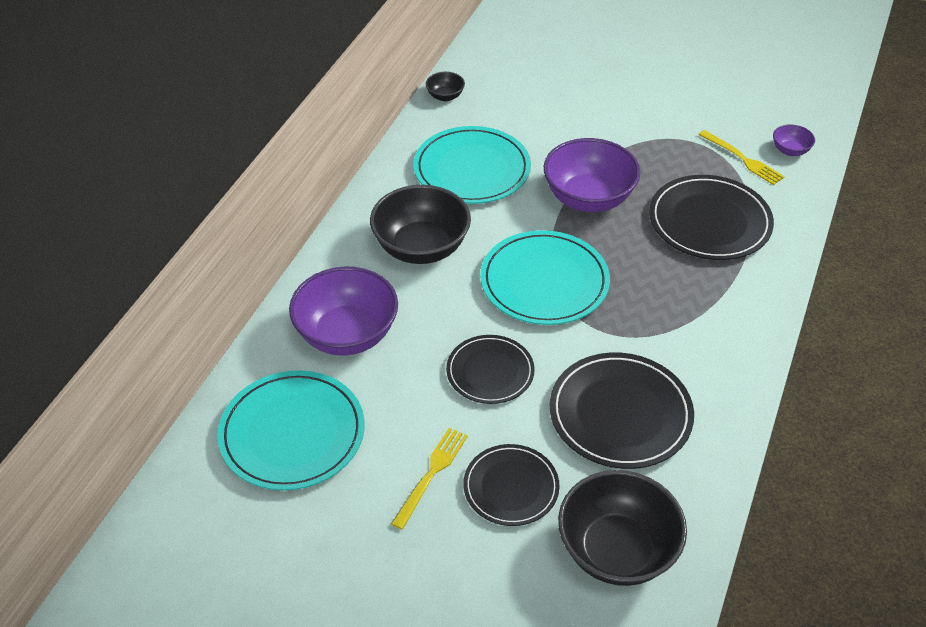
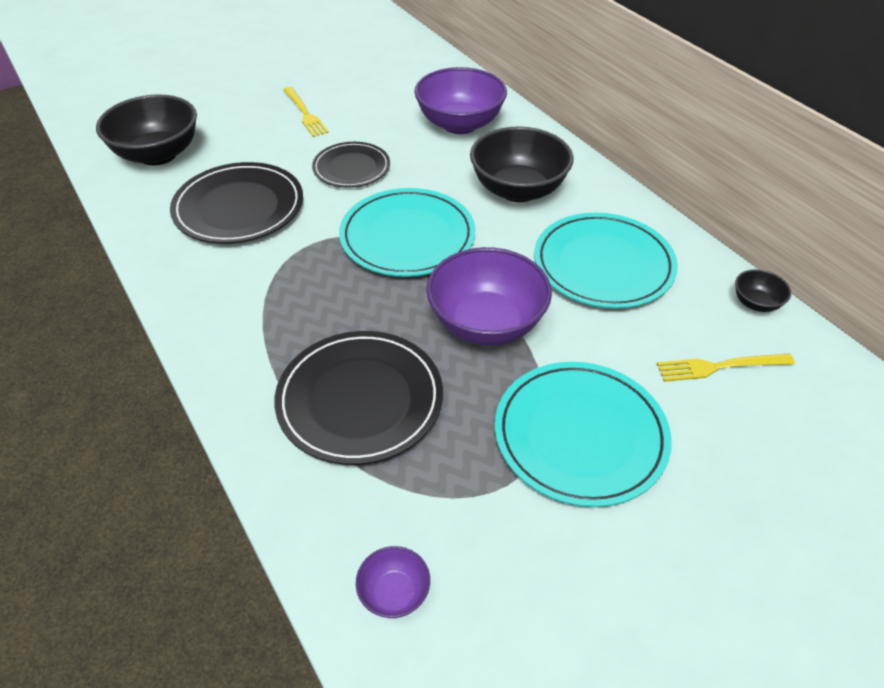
camera: 125 degrees right, 0 degrees up
(292, 433) = (399, 80): turquoise plate -> turquoise plate (580, 435)
(511, 487) = (254, 136): black plate -> none
(742, 159) = (426, 516): yellow fork -> yellow fork (719, 367)

